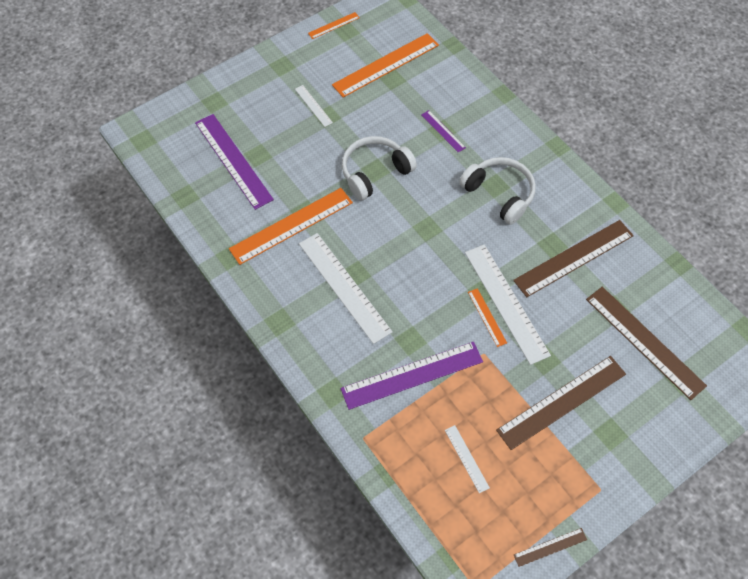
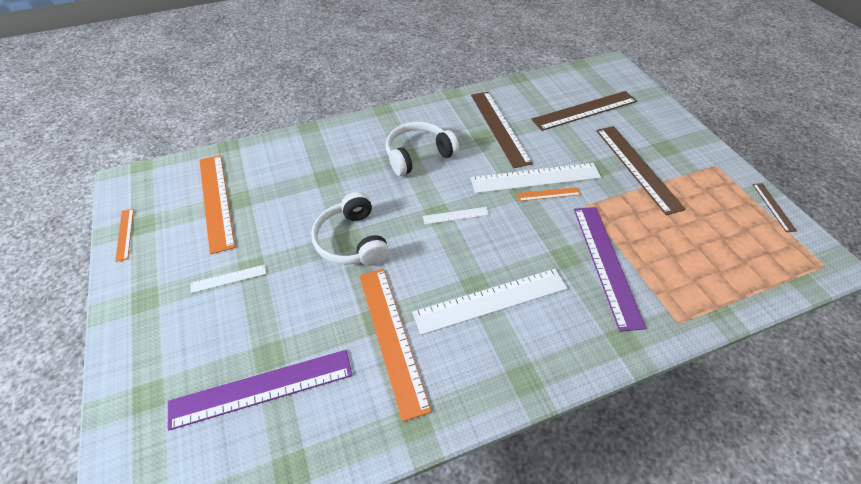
camera: 75 degrees left, 10 degrees down
(443, 131) = (328, 176): purple ruler -> none
(466, 458) = (696, 242): white ruler -> white ruler (455, 215)

